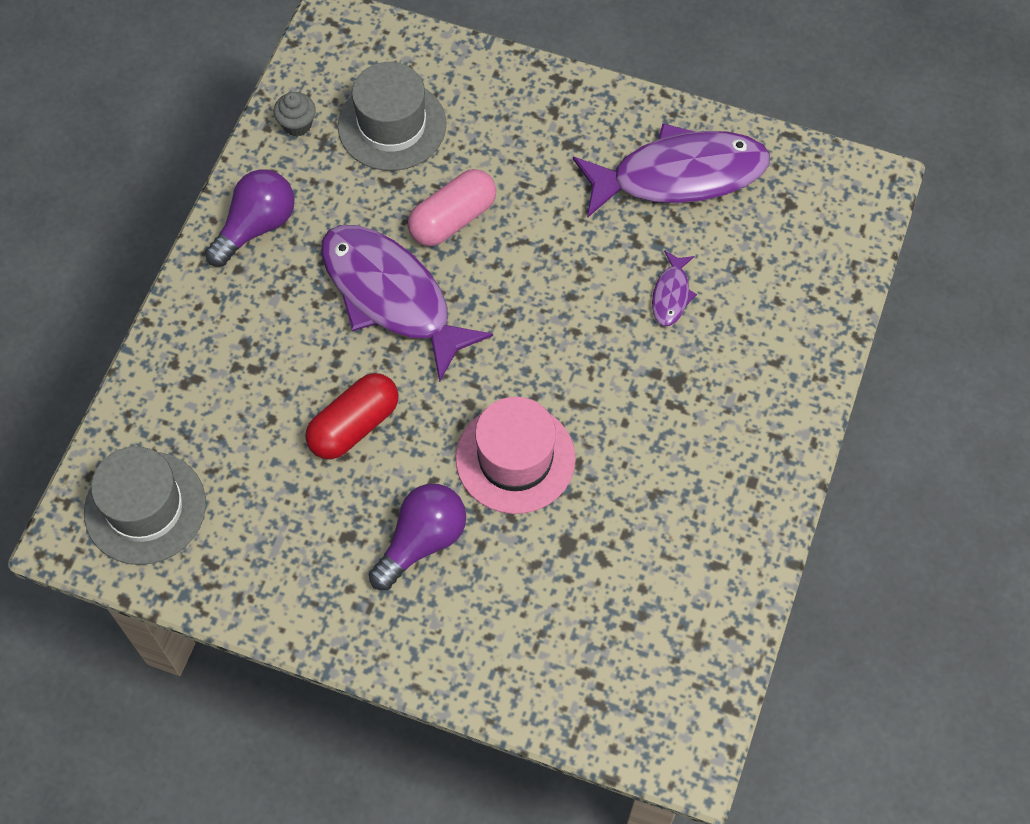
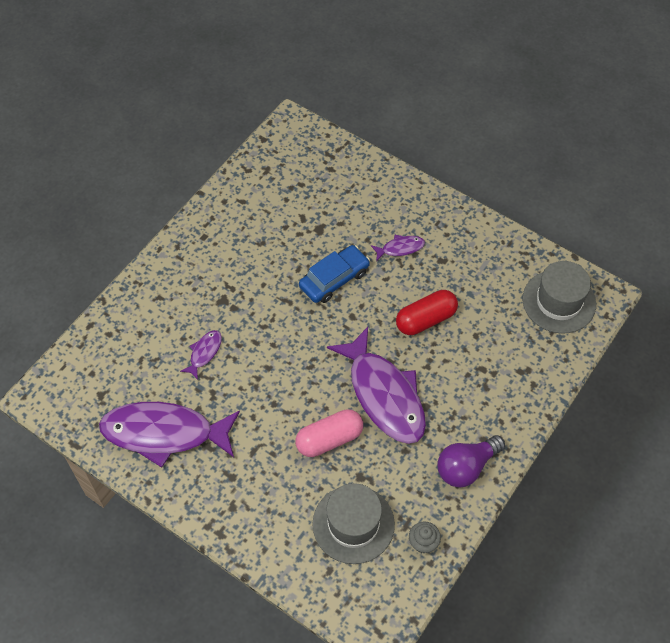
camera: 165 degrees left, 5 degrees down
(422, 541) = (400, 248): purple light bulb -> purple fish
(515, 458) = (334, 279): pink hat -> blue car

